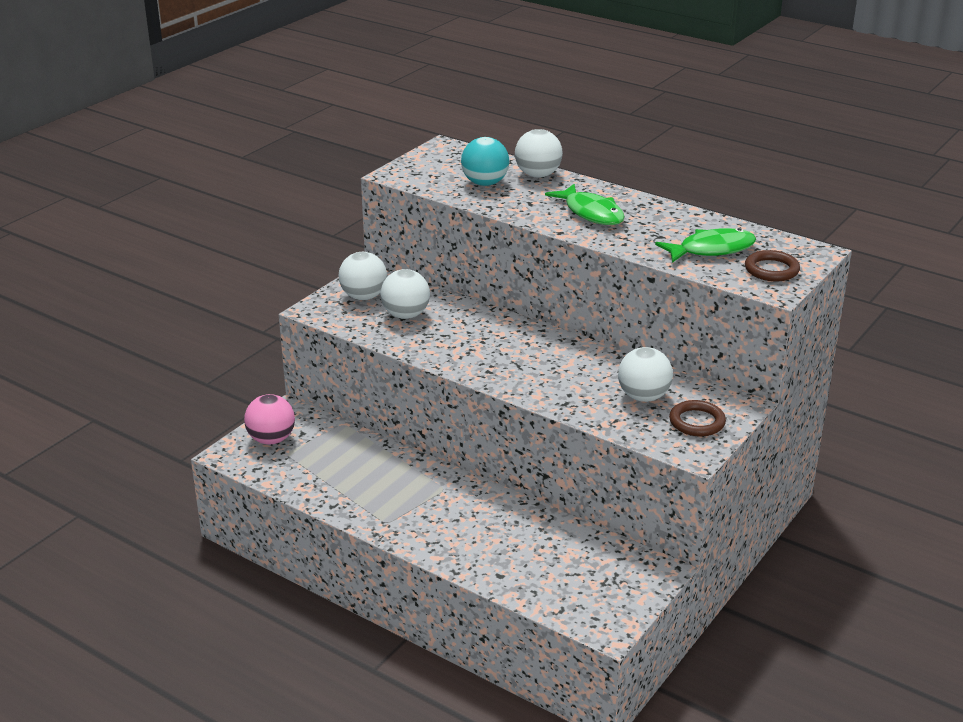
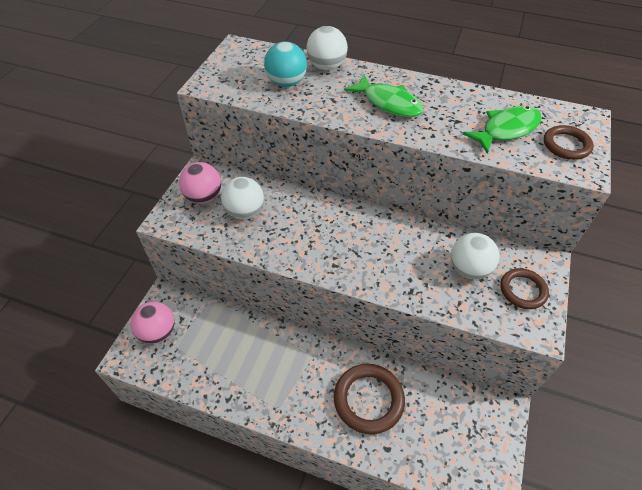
camera: 15 degrees left, 20 degrees up
(364, 297) = (204, 197): white ball -> pink ball
(496, 534) = (368, 400): none -> brown ring

